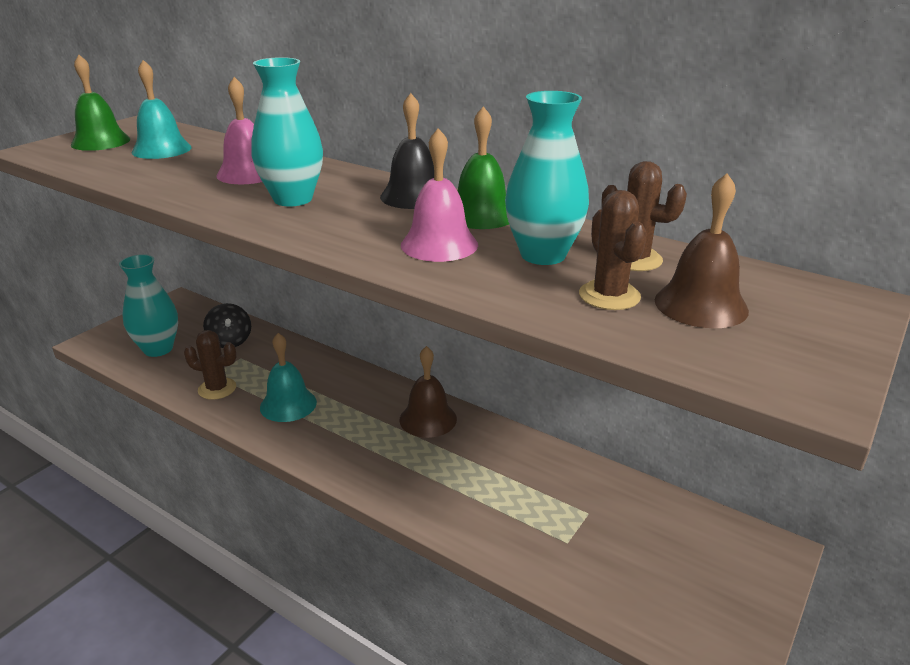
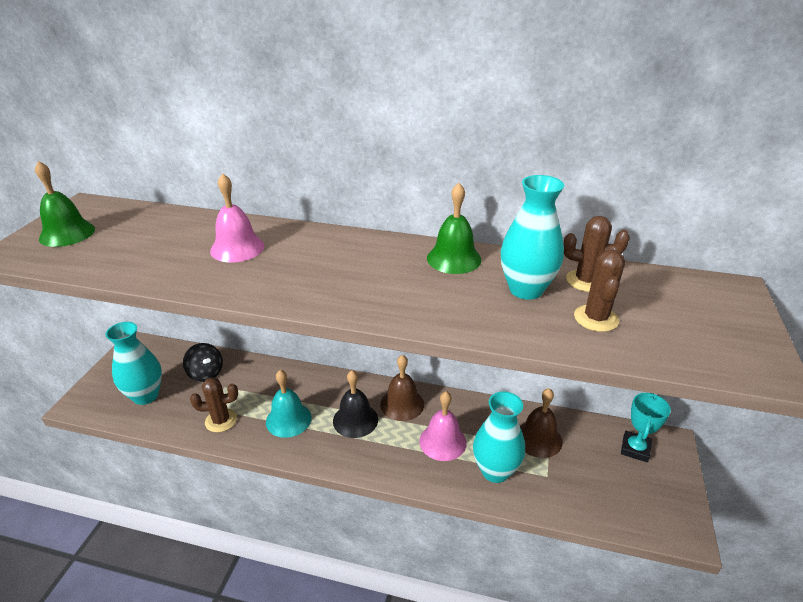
camera: 20 degrees left, 5 degrees up
(161, 149) = (135, 233): turquoise bell -> none
(293, 199) = (298, 270): turquoise vase -> turquoise vase (495, 471)
(413, 196) = (390, 249): black bell -> black bell (355, 420)
(439, 244) = (447, 295): pink bell -> pink bell (442, 441)
(609, 296) = (596, 318): brown cactus -> brown cactus turned 45 degrees clockwise
(701, 305) = (655, 313): brown bell -> brown bell (538, 438)
(716, 545) = (635, 449): none -> turquoise trophy

